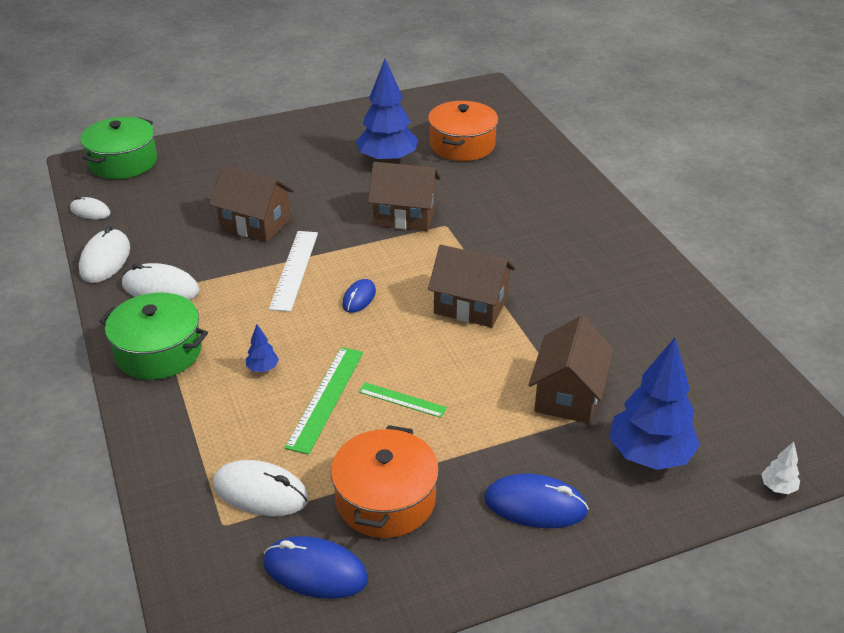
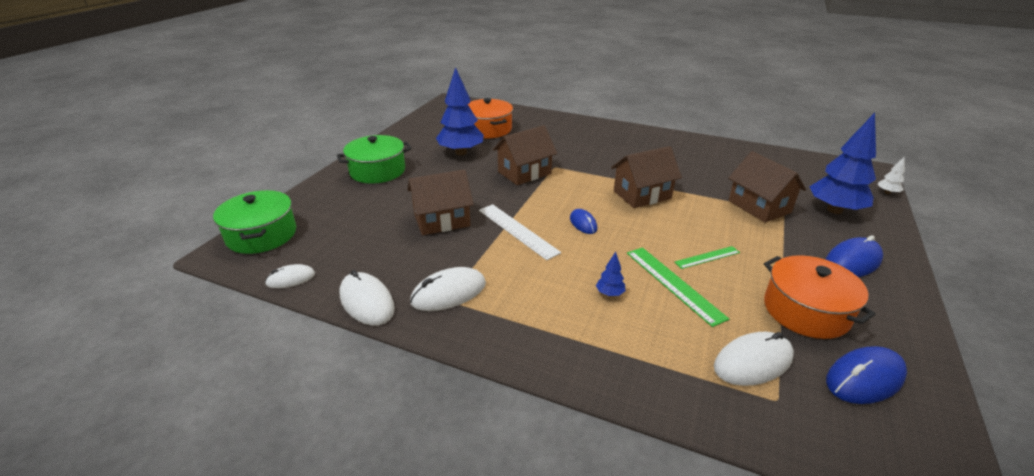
camera: 45 degrees left, 5 degrees down
(158, 352) = (526, 331): green pot -> green pot (377, 171)

